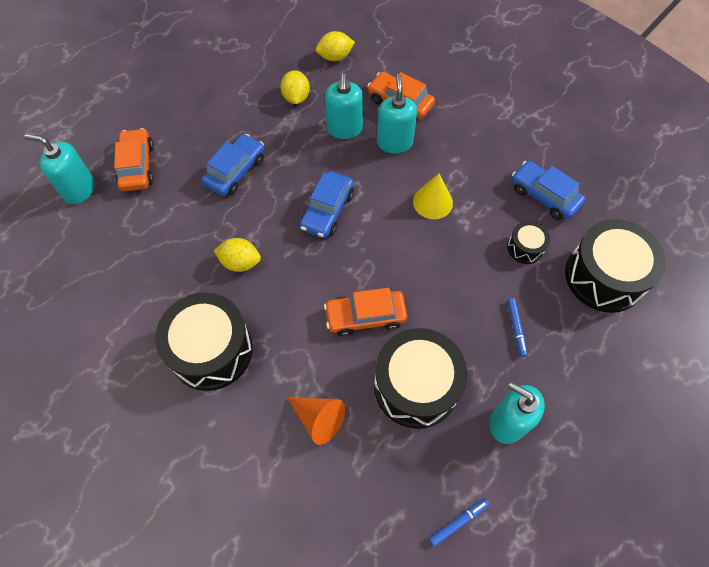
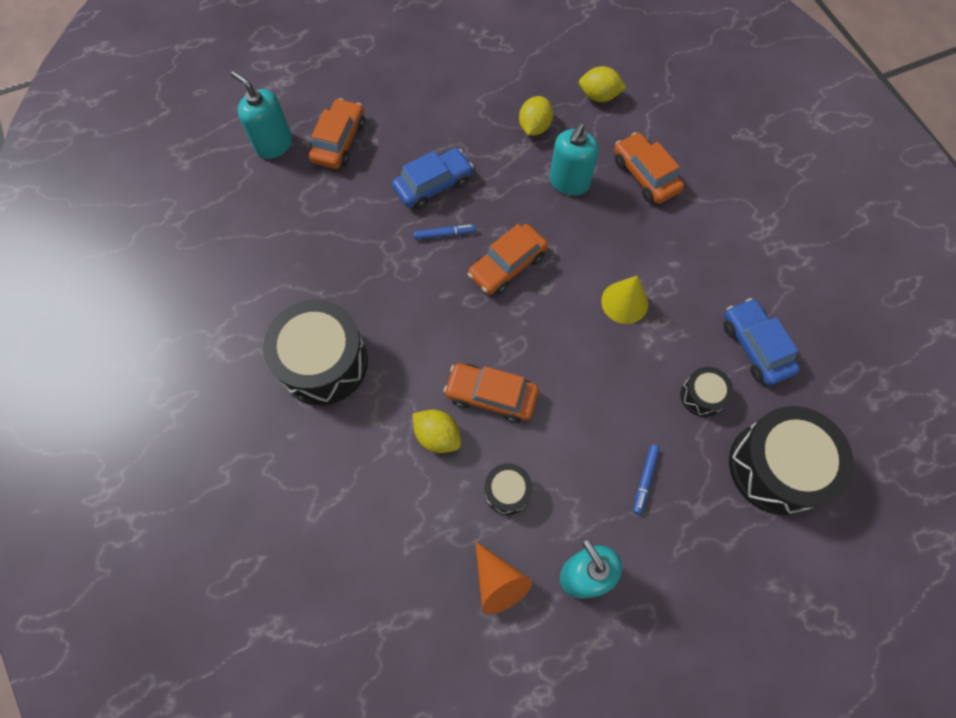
camera: 25 degrees right, 5 degrees up
(240, 262) = (393, 284): yellow lemon -> yellow lemon (437, 436)
(318, 419) = (393, 479): orange cone -> orange cone (498, 582)
(327, 210) = (507, 265): blue car -> orange car
(394, 142) = (616, 218): turquoise soap dispenser -> none
(416, 386) = (507, 491): black drum -> black drum, size x0.48
(458, 522) = (480, 649): blue marker -> blue marker (444, 234)

